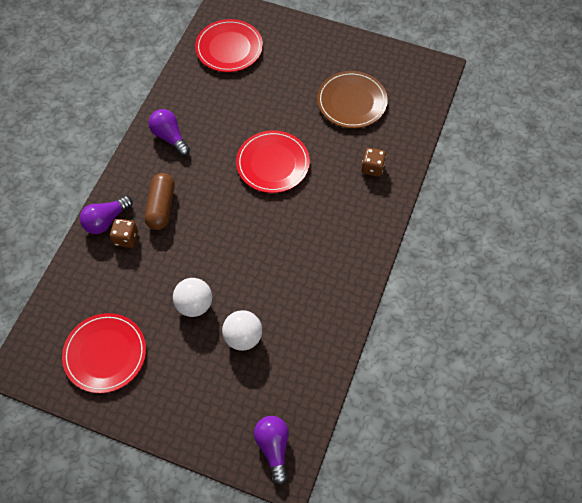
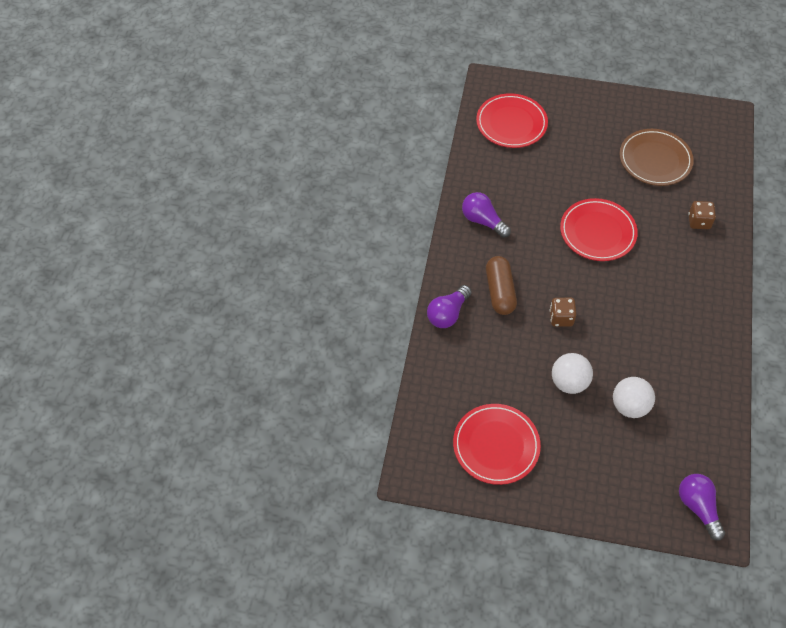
camera: 10 degrees left, 5 degrees down
(126, 238) = (475, 328): brown dice -> brown dice (561, 318)

